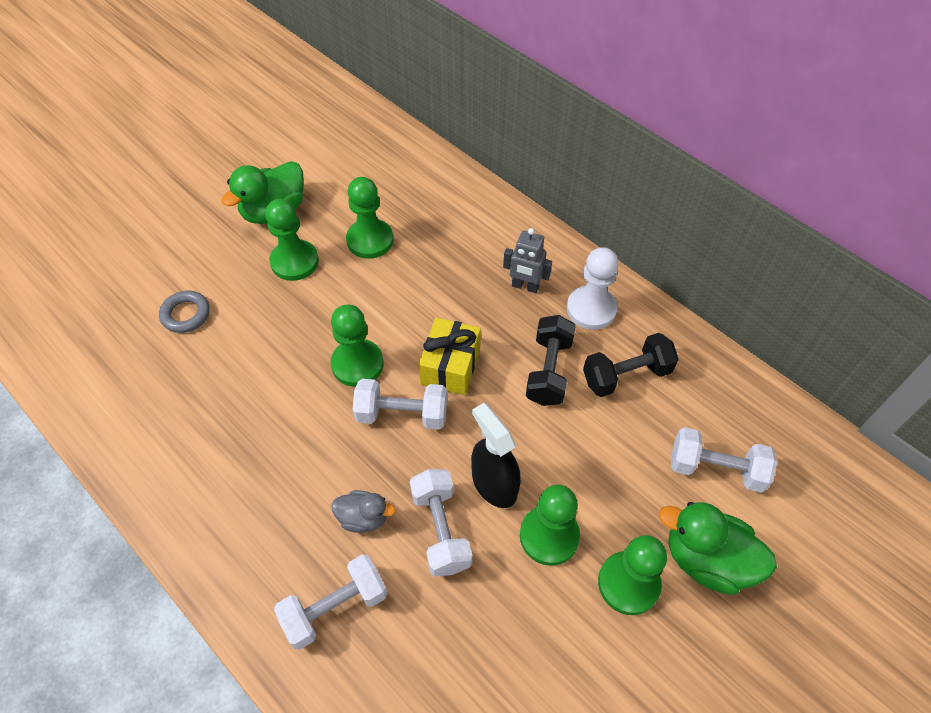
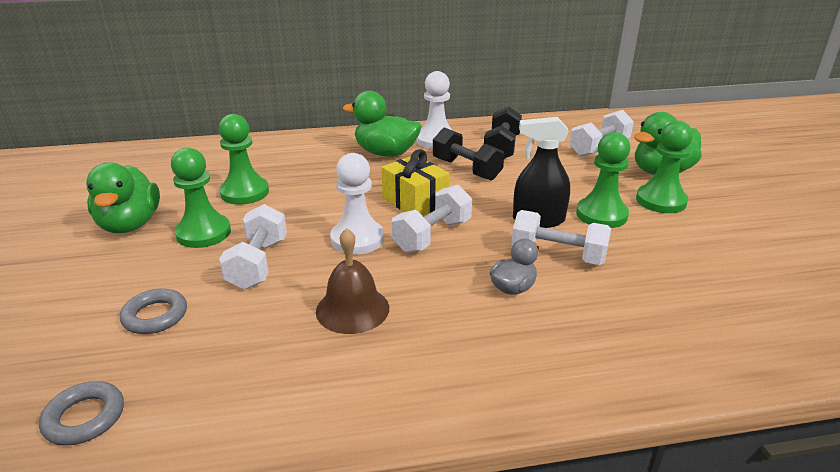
camera: 55 degrees left, 25 degrees down
(84, 357) = (85, 418): none -> grey ring
(264, 422) = (352, 309): none -> brown bell
(335, 607) = (590, 334): white dumbbell -> white dumbbell (258, 264)
(357, 364) = (357, 239): green pawn -> white pawn
(525, 286) = (386, 153): grey robot -> green duck

